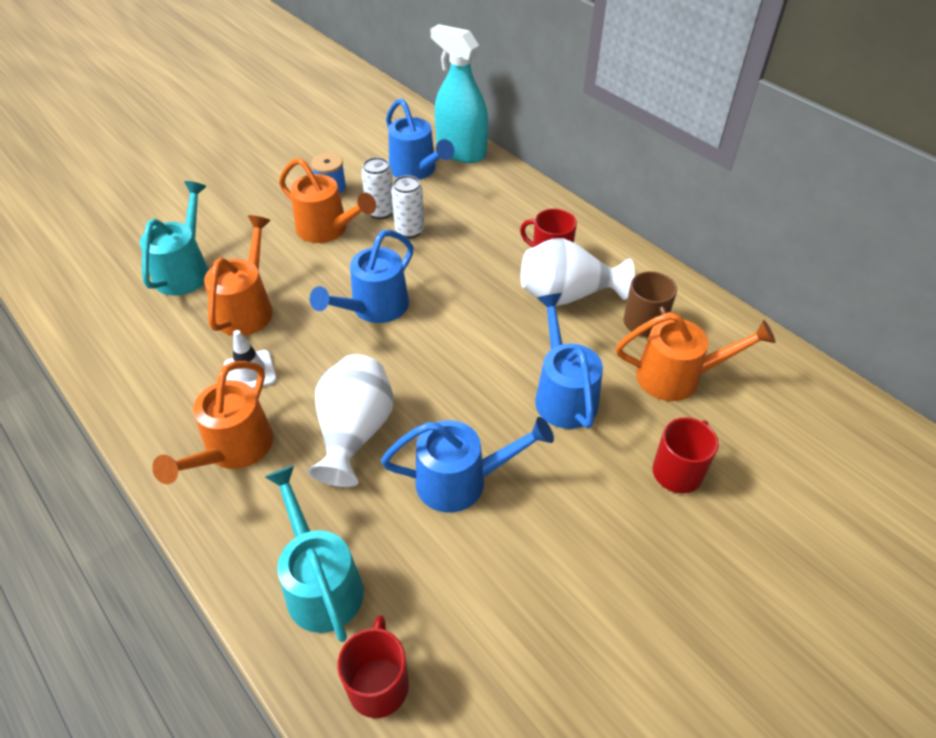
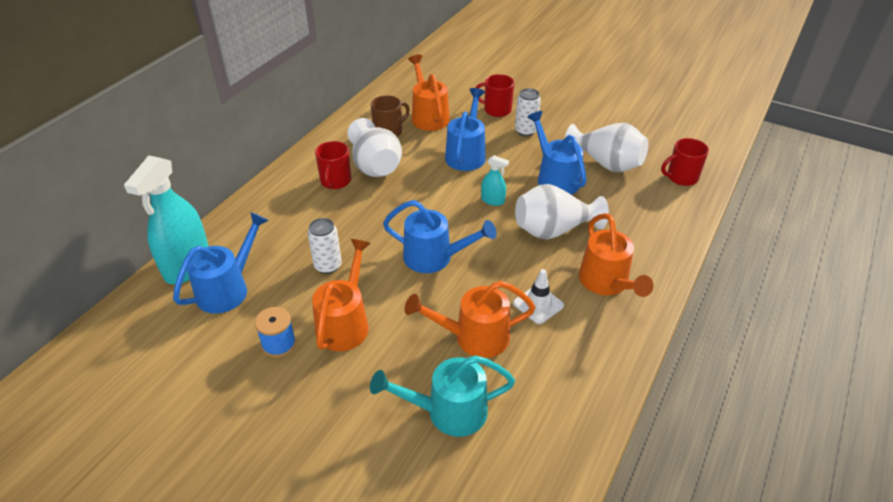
camera: 110 degrees left, 5 degrees down
(233, 450) = (607, 283): orange watering can -> orange watering can turned 75 degrees clockwise
(320, 582) = (654, 212): turquoise watering can -> none
(381, 212) = (305, 293): white can -> white can (525, 131)
(446, 390) = (493, 200): none -> turquoise spray bottle
(467, 572) = (606, 164): none -> white vase
(563, 394) = (466, 153): blue watering can -> blue watering can turned 135 degrees clockwise

